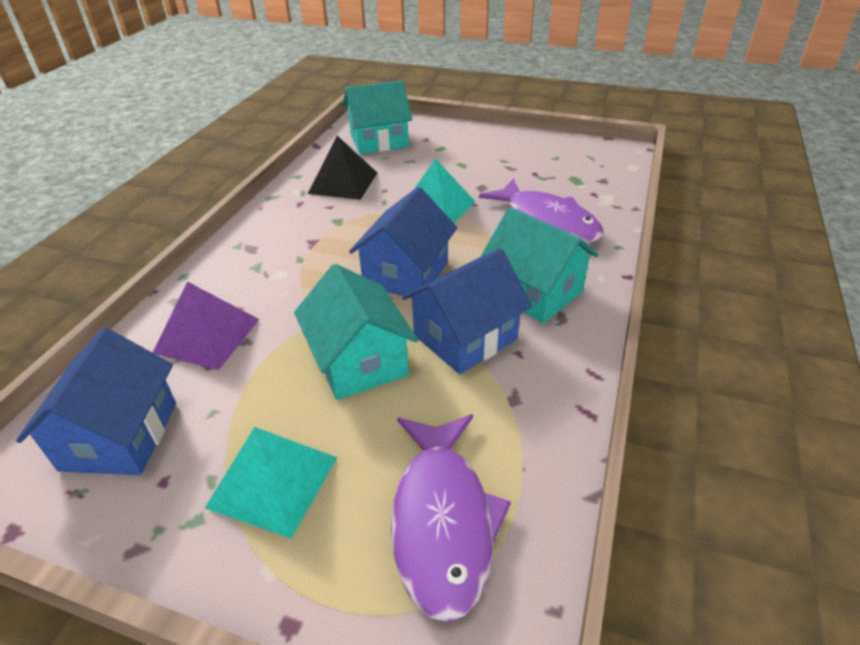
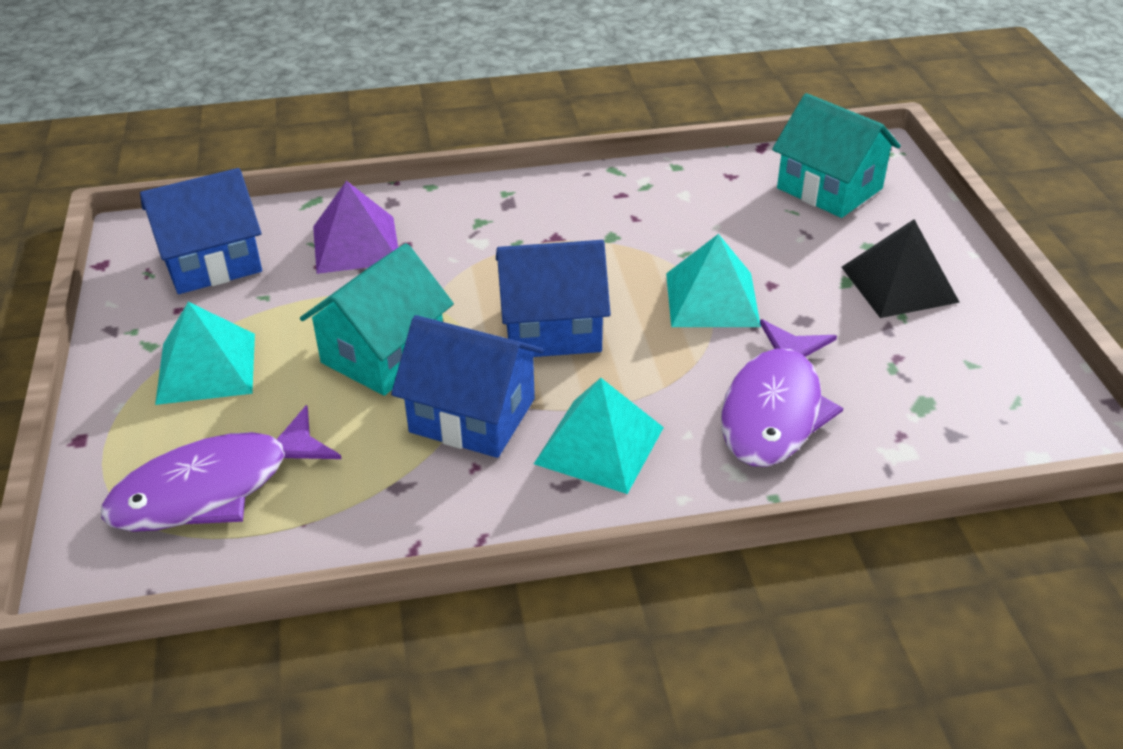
camera: 60 degrees right, 0 degrees up
(343, 183) = (695, 205): black pyramid -> black pyramid (899, 284)
(534, 292) = (599, 445): turquoise house -> turquoise pyramid

